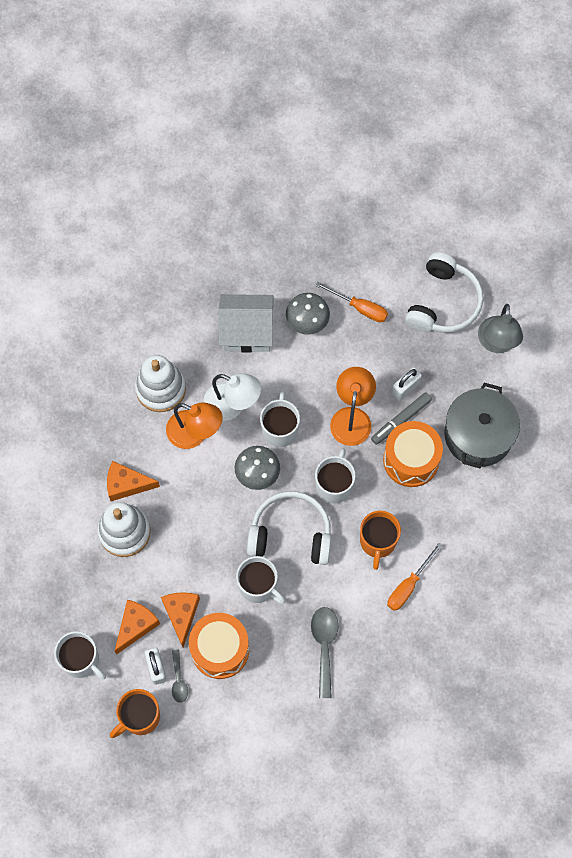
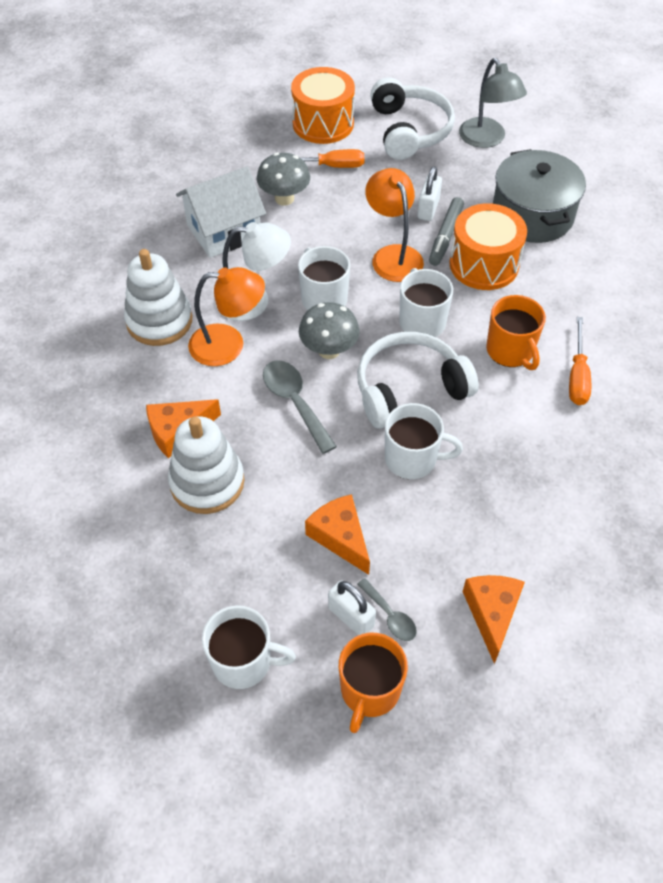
camera: 30 degrees left, 15 degrees down
(136, 626) = (290, 580): orange cheese -> orange cheese (492, 614)
(220, 649) = (416, 551): orange drum -> orange drum (323, 123)
(324, 646) = (537, 483): grey spoon -> grey spoon (295, 402)

